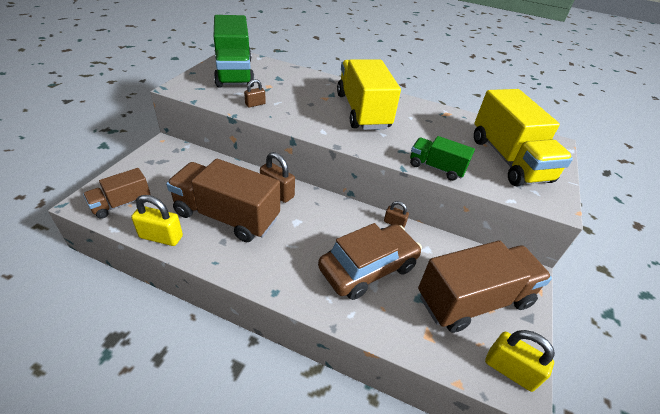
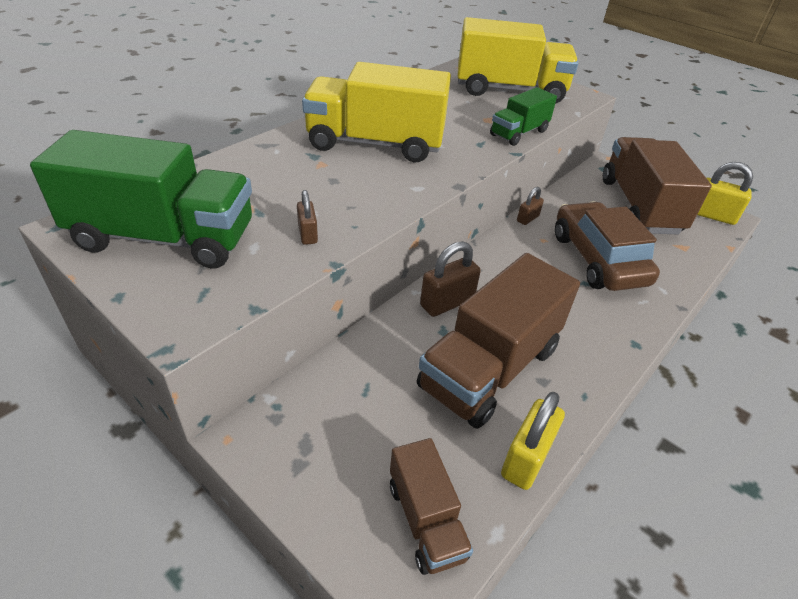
camera: 70 degrees left, 0 degrees up
(510, 370) = (712, 215): yellow padlock -> yellow padlock turned 60 degrees clockwise

